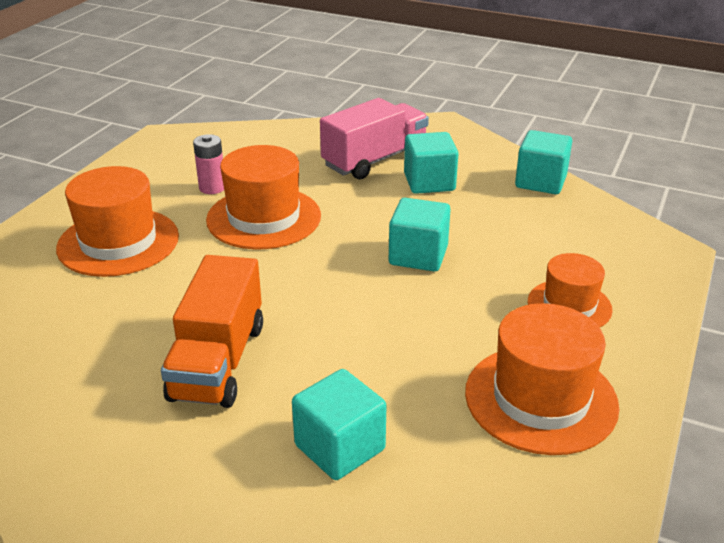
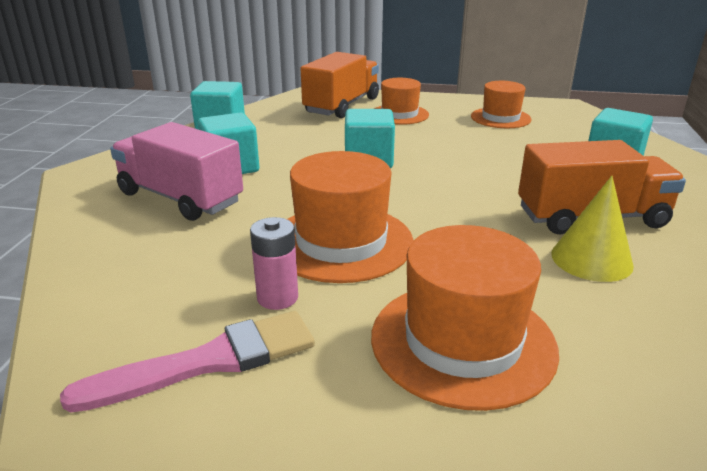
camera: 105 degrees left, 5 degrees down
(156, 330) = (591, 259): none -> yellow cone
(171, 165) = (209, 361): none -> pink brush
(540, 398) = (500, 118): orange hat -> orange hat, size x0.63
(611, 265) = (342, 106): none -> orange truck

